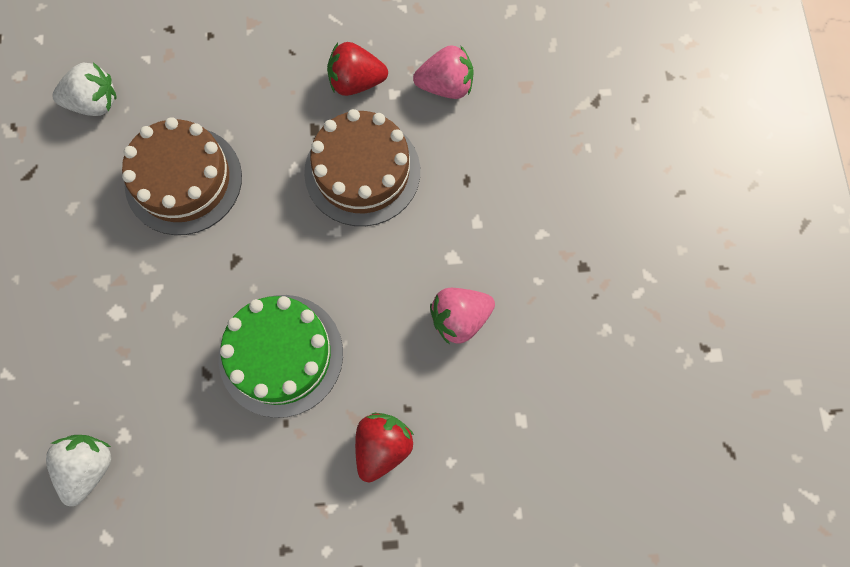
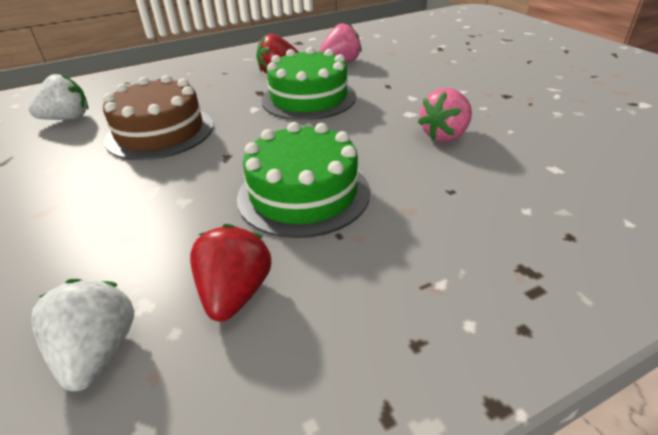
camera: 20 degrees left, 35 degrees down
(362, 172) = (309, 98): brown cake -> green cake
(382, 447) = (452, 220): red strawberry -> red strawberry (235, 294)

